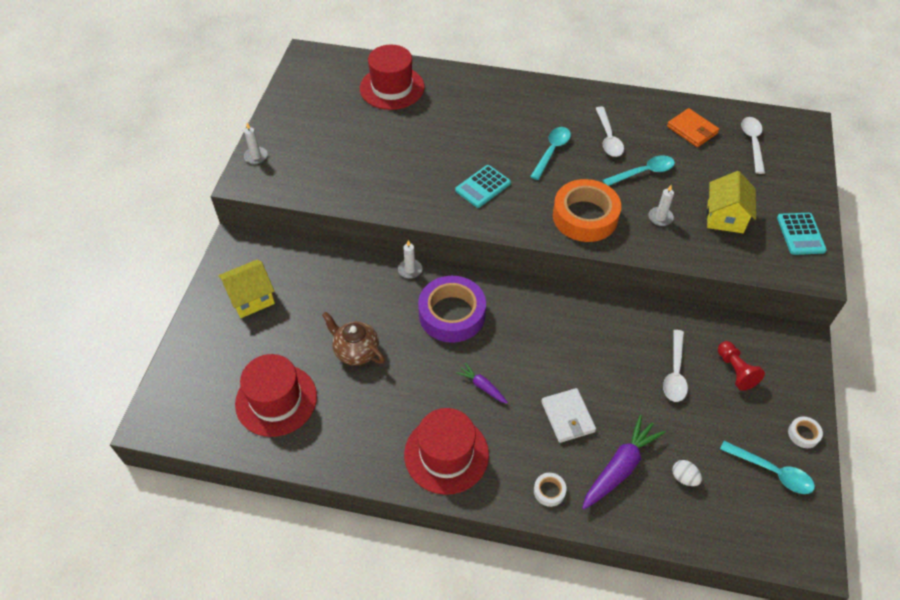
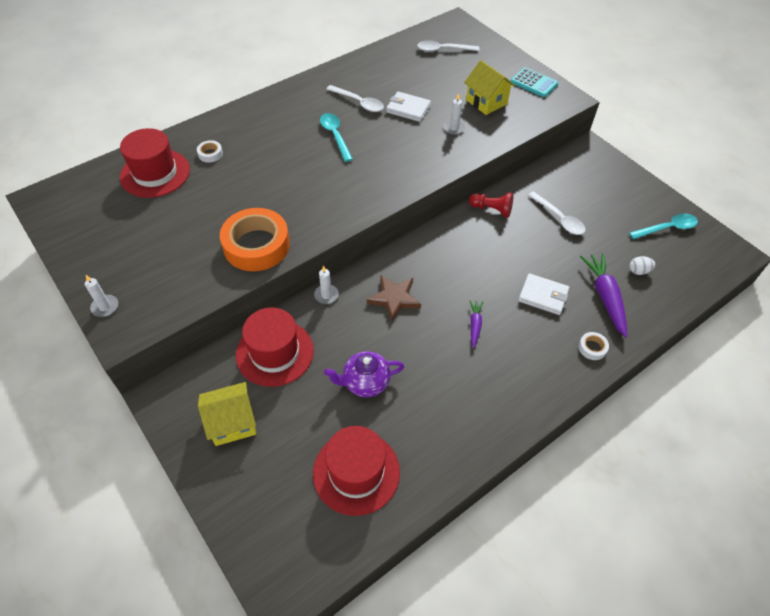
camera: 50 degrees left, 0 degrees up
(251, 298) = (232, 422): yellow house -> yellow house turned 60 degrees clockwise
(356, 351) = (365, 382): brown teapot -> purple teapot
(446, 454) = (512, 387): red hat -> red hat (275, 352)
(452, 314) = (394, 298): purple tape -> brown star
(482, 386) = (475, 325): purple carrot -> purple carrot turned 105 degrees clockwise
(483, 187) = (321, 191): turquoise calculator -> none
(585, 216) = (412, 160): orange tape -> orange tape (256, 245)
(643, 172) = (408, 109): turquoise spoon -> white wallet
(692, 130) = (400, 64): orange wallet -> none
(735, 371) = (583, 191): red pawn -> red pawn (491, 209)
(752, 143) = (443, 50): white spoon -> white spoon turned 45 degrees counterclockwise
(803, 434) = (653, 196): white tape -> white tape (210, 154)

